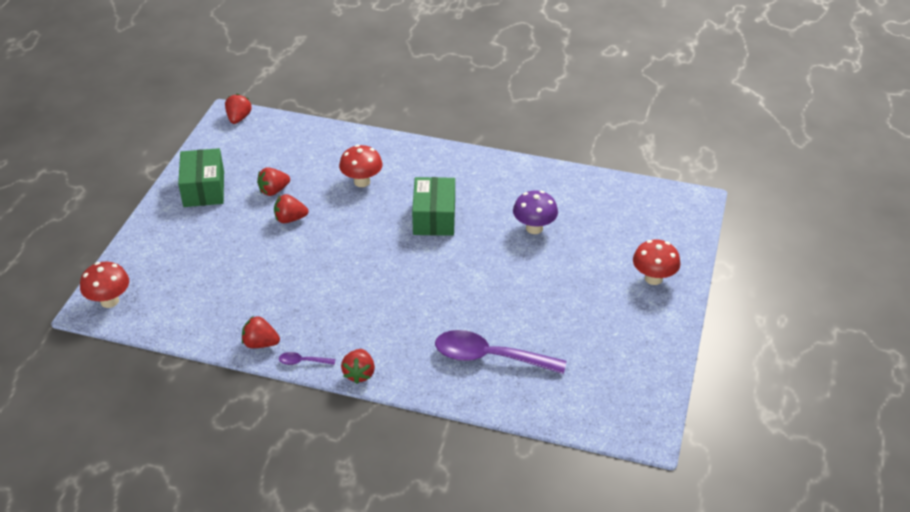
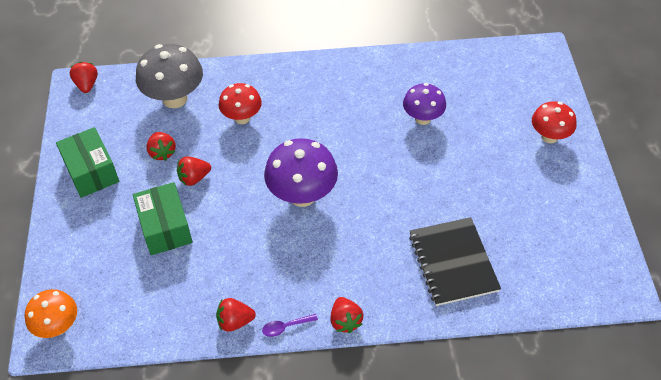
camera: 20 degrees left, 10 degrees up
(109, 301) = (58, 326): red mushroom -> orange mushroom
(273, 191) = (162, 153): red strawberry -> red strawberry turned 60 degrees counterclockwise
(310, 150) = (174, 98): none -> grey mushroom
(380, 261) = (302, 195): none -> purple mushroom
(434, 218) = (328, 135): green box -> green box (165, 227)
(489, 357) = (453, 262): purple spoon -> black notebook

